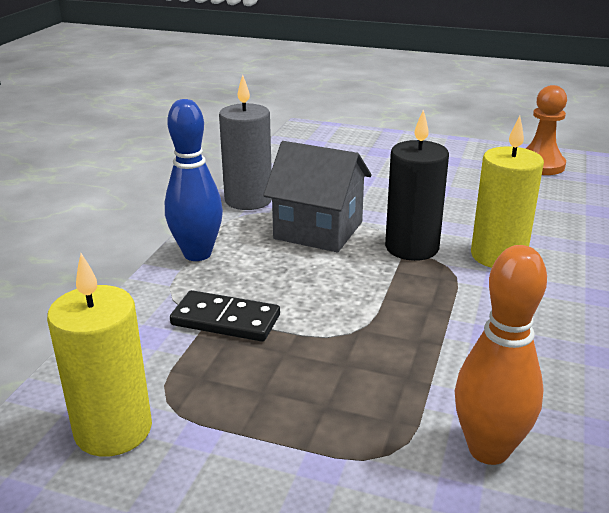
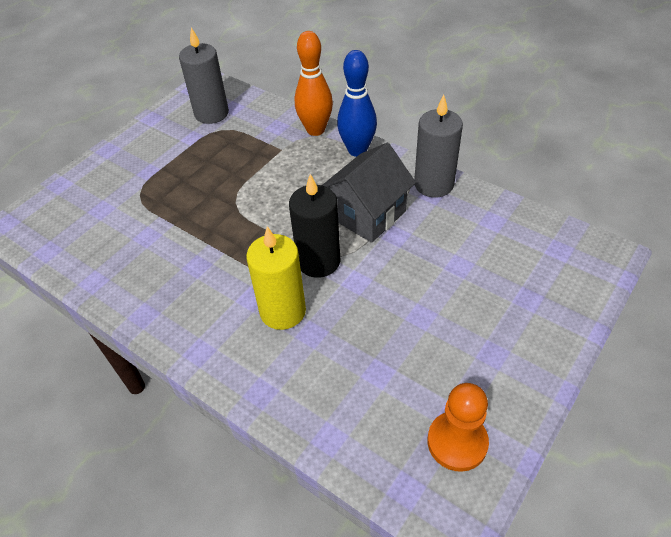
camera: 110 degrees right, 20 degrees up
(113, 430) = (211, 113): yellow candle -> grey candle
(225, 320) = (275, 154): black domino -> none
(488, 450) = (116, 229): orange bowling pin -> orange bowling pin (315, 130)

